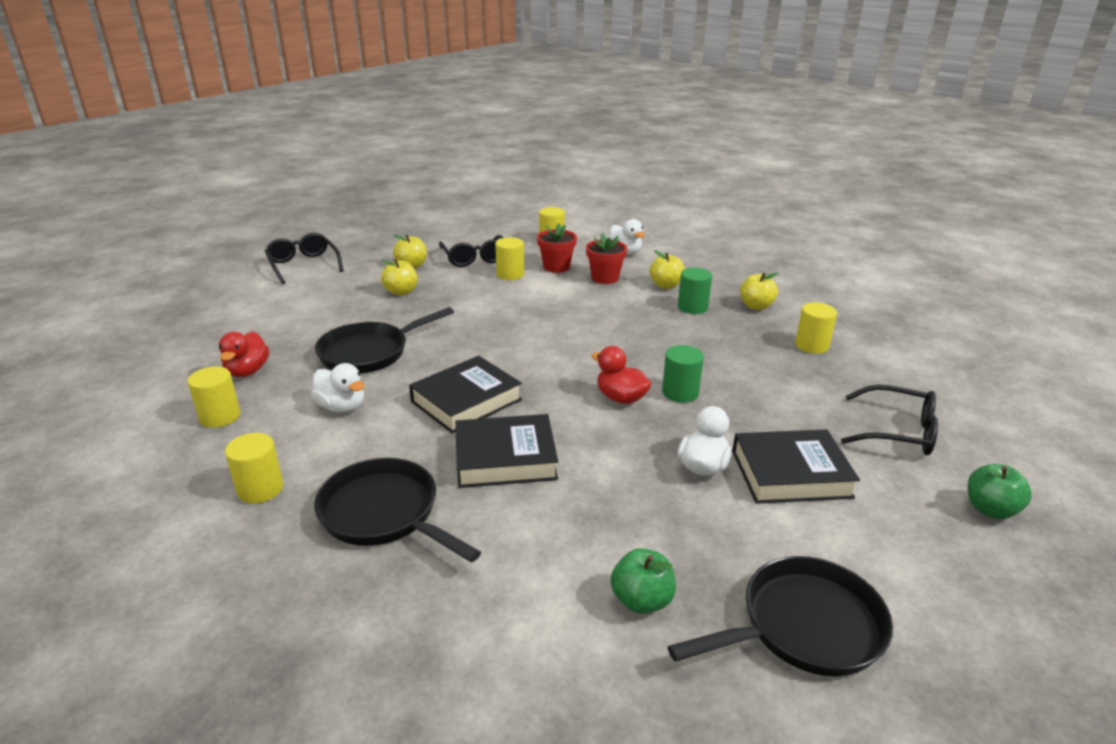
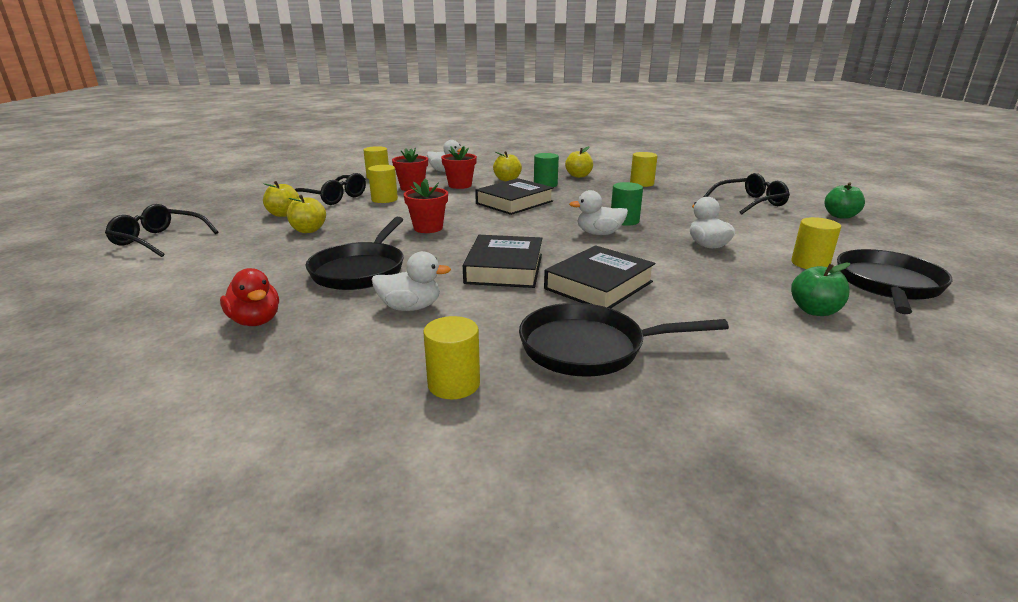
camera: 40 degrees left, 5 degrees down
(220, 416) = (295, 360): yellow cylinder -> yellow cylinder (810, 264)
(487, 325) = (428, 228): none -> red flower pot
(621, 398) = (599, 233): red duck -> white duck
(790, 474) = (749, 233): black book -> black book (514, 202)

